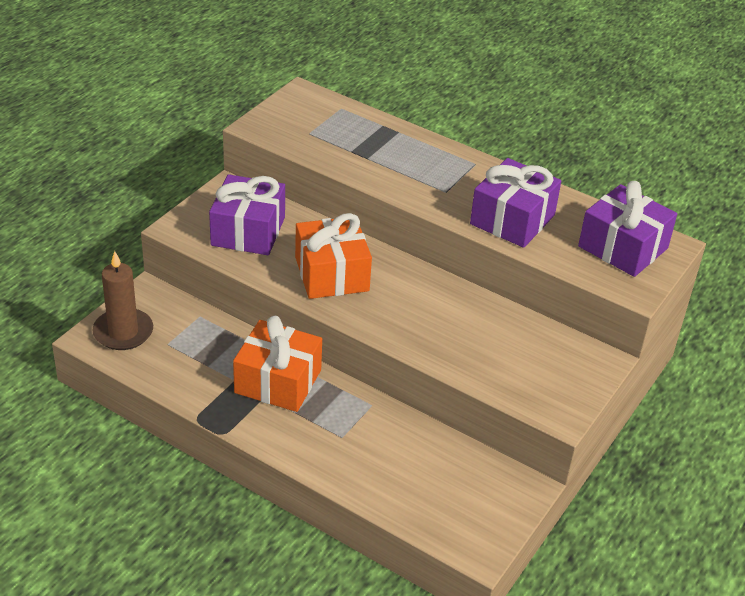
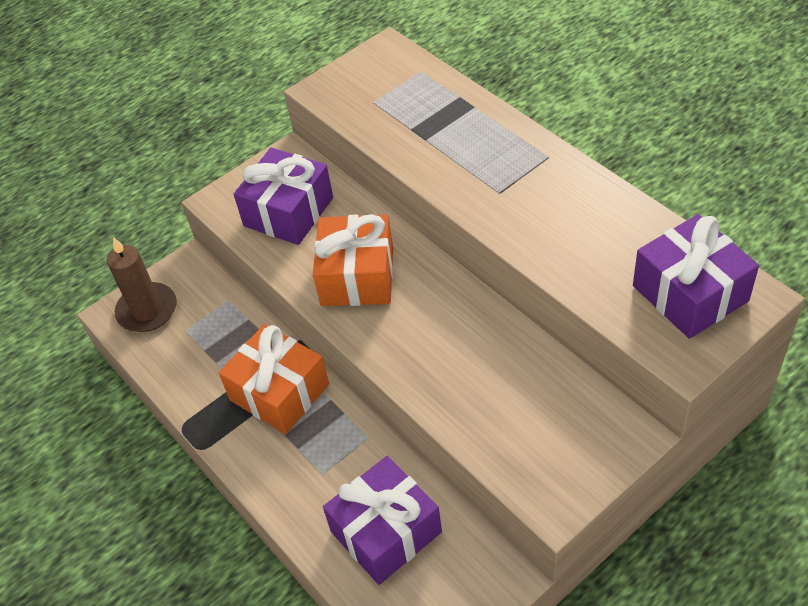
camera: 25 degrees right, 10 degrees up
(512, 219) = (564, 239): purple gift -> purple gift (386, 531)

